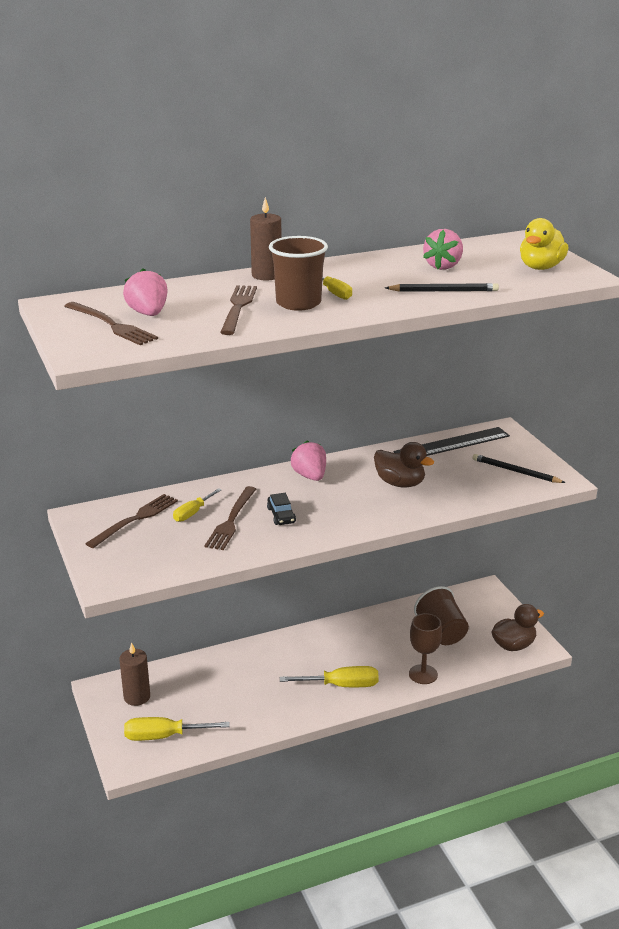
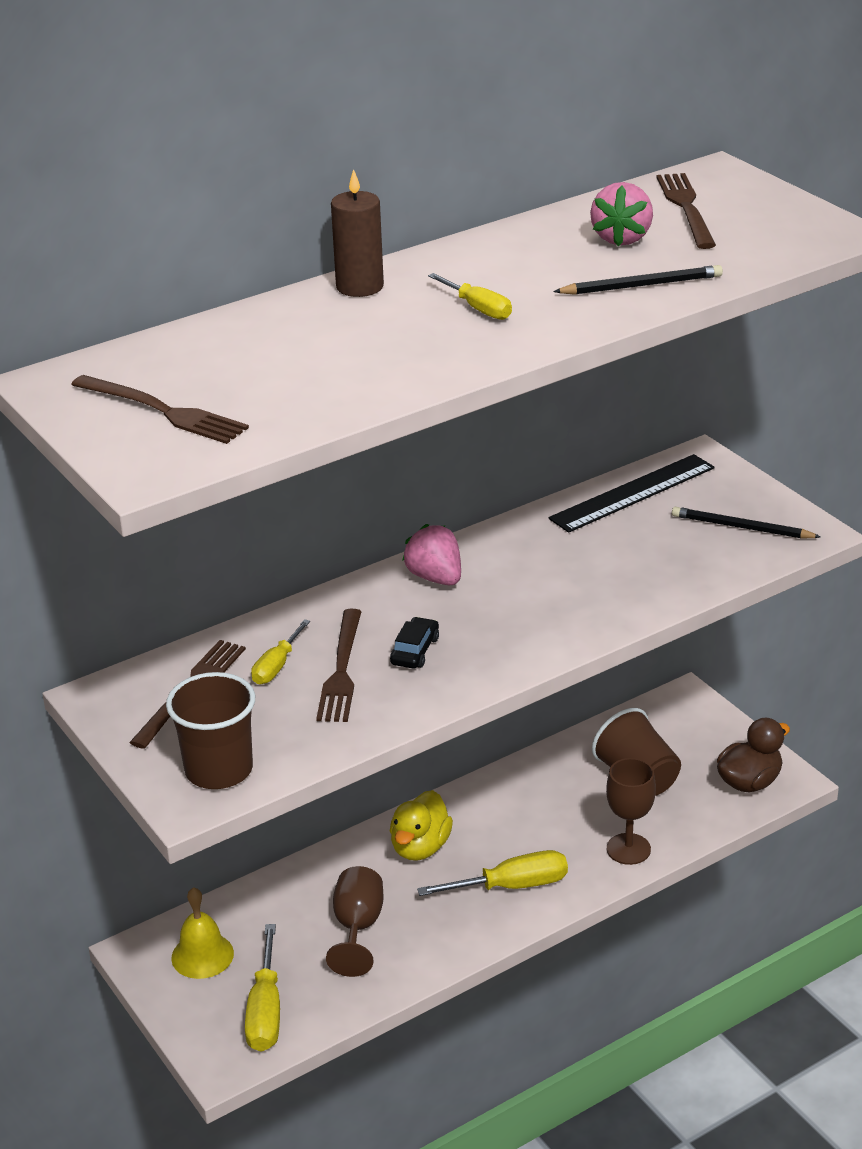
camera: 10 degrees left, 5 degrees up
(137, 697) = (202, 955): brown candle -> yellow bell
(148, 314) = (210, 382): pink strawberry -> none
(164, 736) = (265, 1011): yellow screwdriver -> yellow screwdriver turned 75 degrees counterclockwise
(237, 695) = (357, 928): none -> brown goblet
(238, 308) = (344, 354): brown fork -> brown fork (686, 208)
(281, 515) = (415, 651): black car -> black car turned 135 degrees counterclockwise
(298, 303) = (433, 335): brown cup -> brown cup (219, 770)
(400, 483) = (576, 571): brown duck -> none
(540, 267) = (767, 224): yellow duck -> yellow duck (420, 847)

